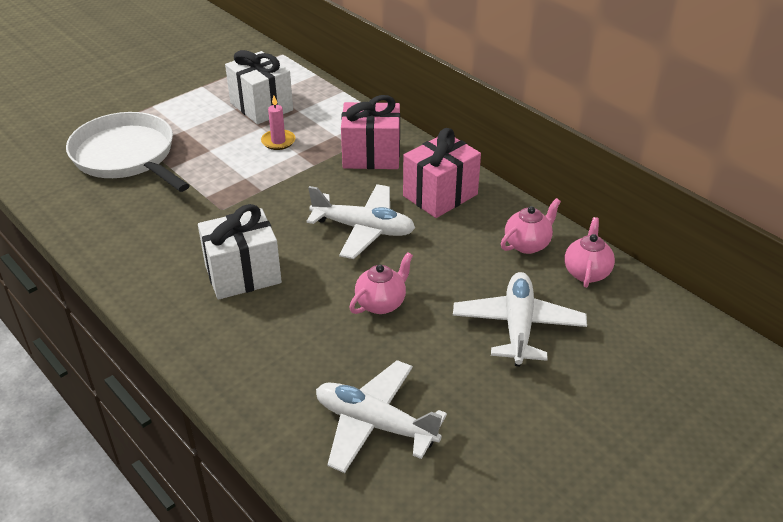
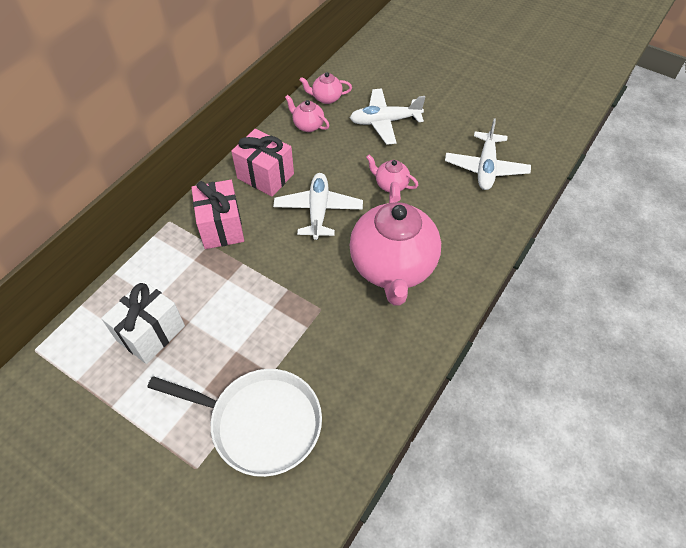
camera: 105 degrees left, 15 degrees up
(126, 156) = (261, 423): white pan -> white pan turned 105 degrees counterclockwise
(243, 274) = (392, 267): white gift -> pink teapot
(278, 141) = (211, 299): pink candle -> none

